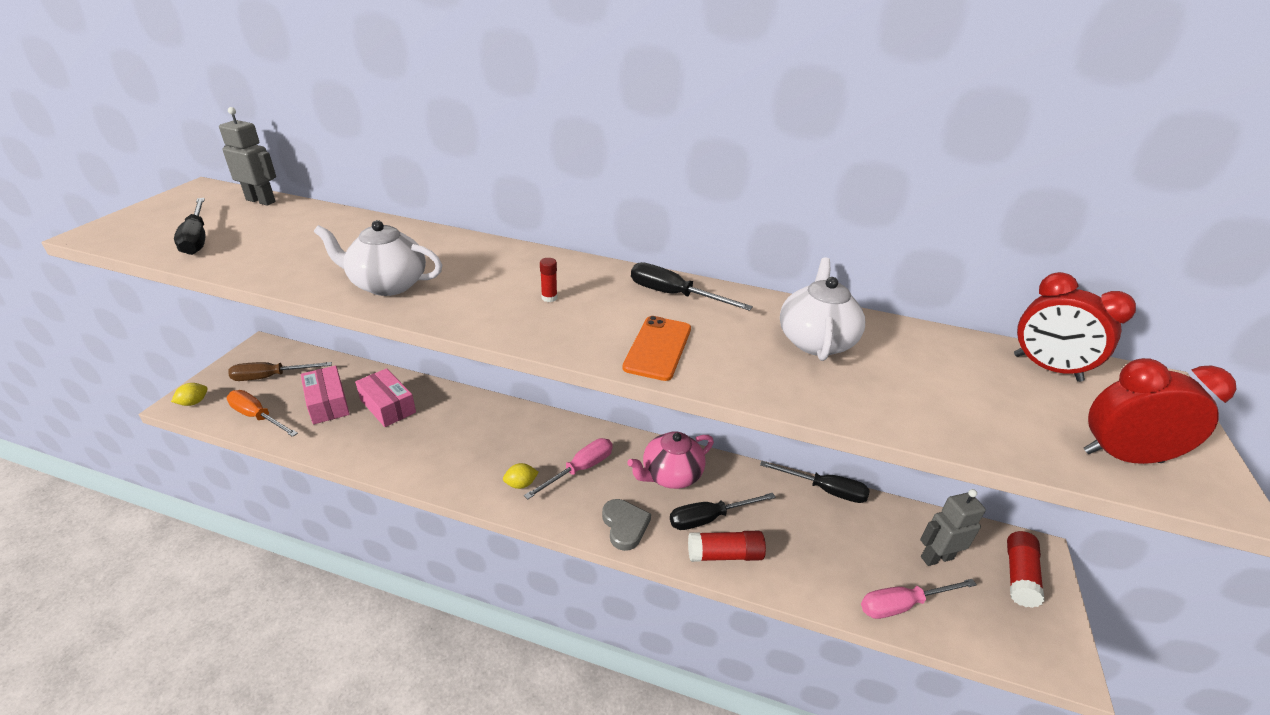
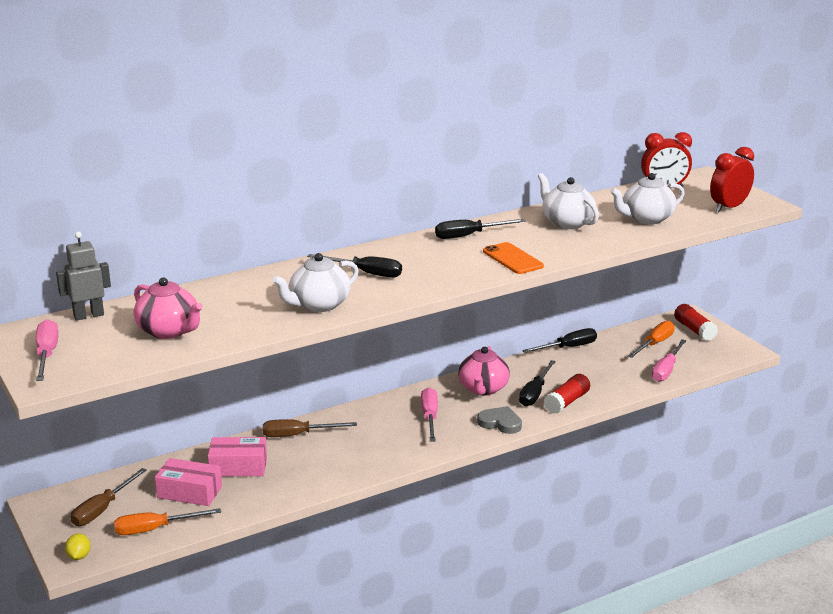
camera: 45 degrees left, 10 degrees down
(163, 214) = (47, 355): none -> pink screwdriver
(197, 238) = (125, 349): black screwdriver -> black screwdriver (365, 273)
(255, 241) = (169, 331): none -> pink teapot
(467, 409) = (298, 435): none -> brown screwdriver
(521, 484) = (410, 443): yellow lemon -> none
(549, 298) = (415, 267): red glue stick -> none
(936, 557) = (655, 344): grey robot -> orange screwdriver
(939, 396) = (646, 219): none -> white teapot

